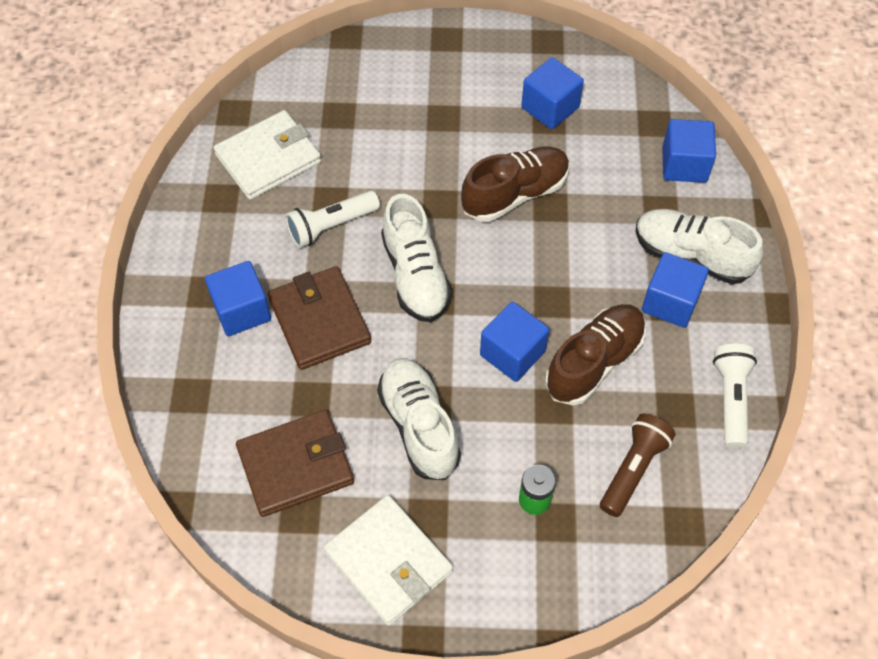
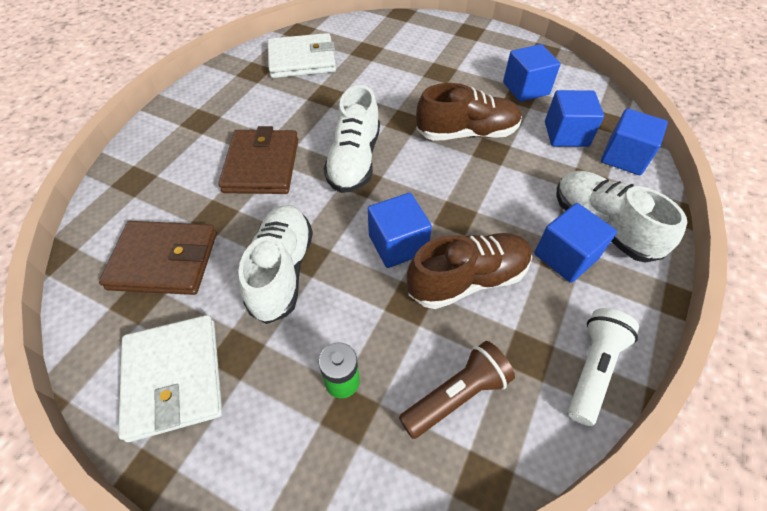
camera: 25 degrees right, 5 degrees down
(242, 310) = (213, 140): blue cube -> blue cube (566, 134)
(331, 226) = (314, 110): white flashlight -> none

